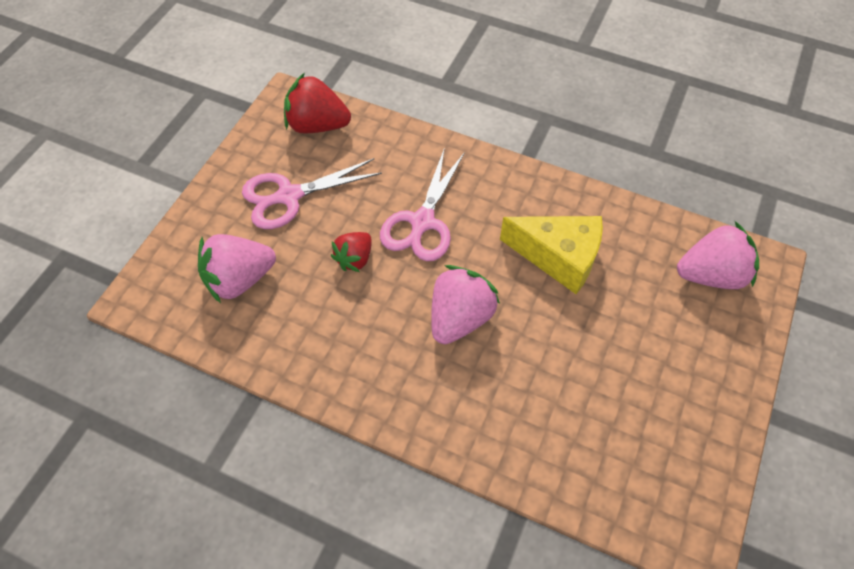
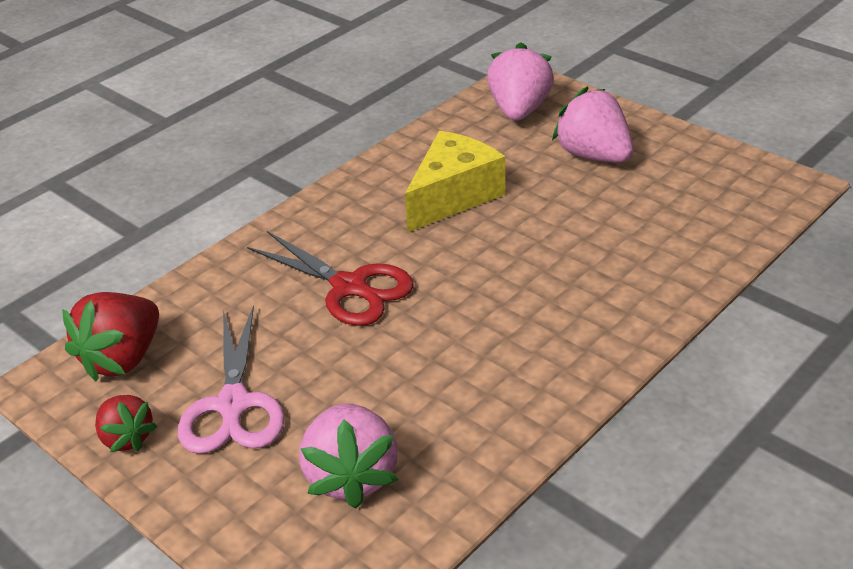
camera: 70 degrees left, 20 degrees down
(355, 259) = (374, 355): red strawberry -> red strawberry (127, 438)
(422, 222) = (349, 287): pink scissors -> red scissors
(459, 318) = (500, 281): pink strawberry -> pink strawberry (593, 156)

